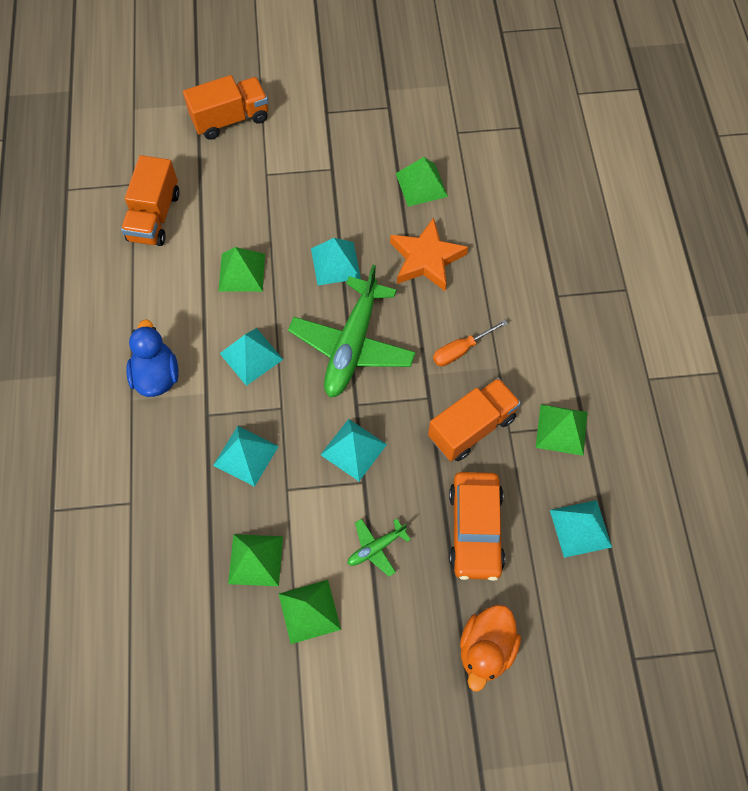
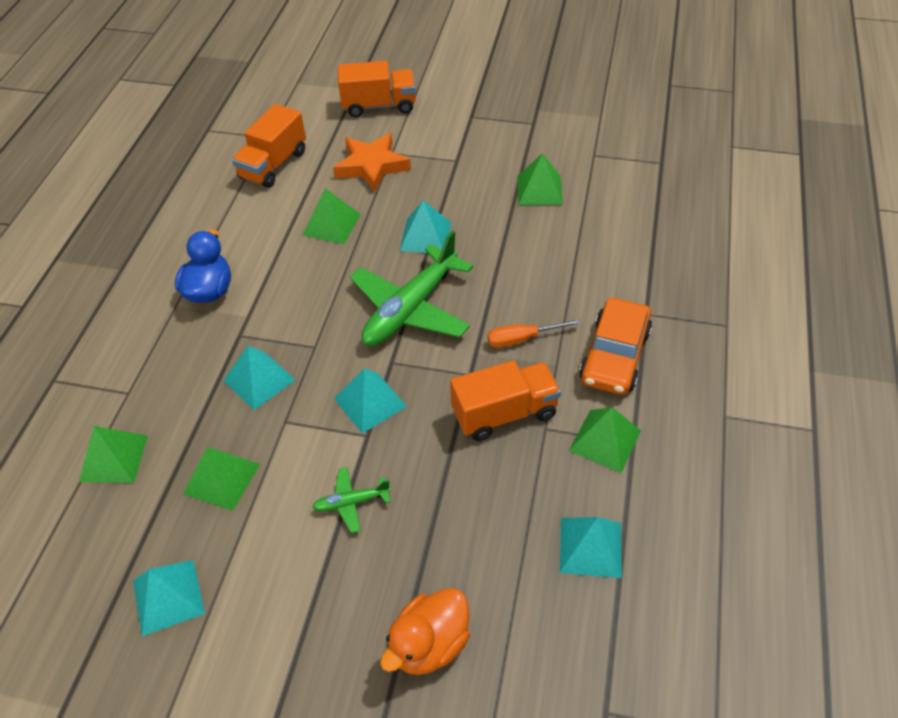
camera: 20 degrees right, 15 degrees down
(251, 356) = (307, 295): turquoise pyramid -> turquoise pyramid (168, 597)
(309, 611) = (252, 545): green pyramid -> green pyramid (114, 458)
(426, 259) = (518, 252): orange star -> orange star (371, 166)
(475, 529) = (468, 514): orange car -> orange car (614, 355)

